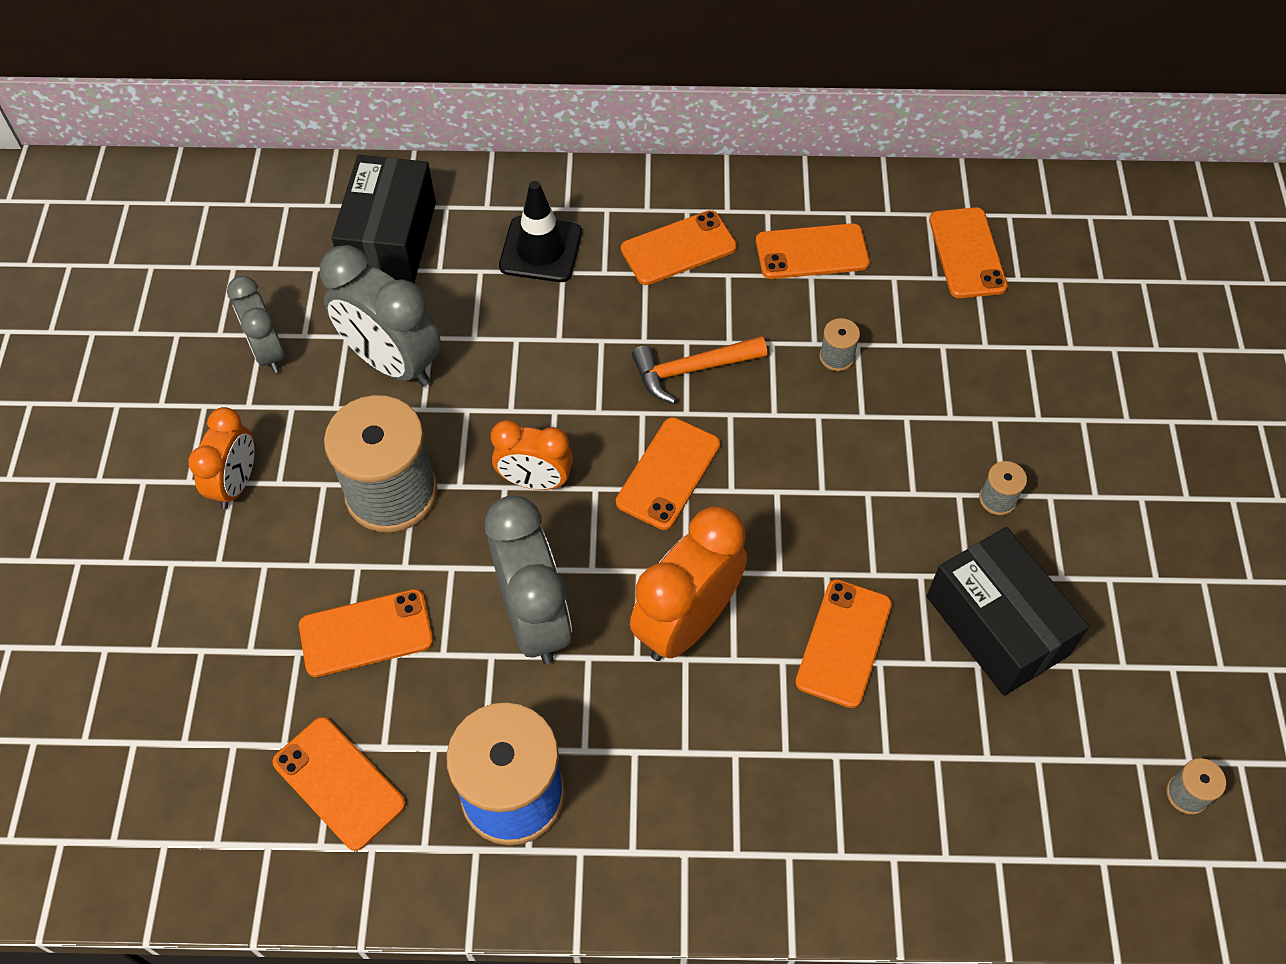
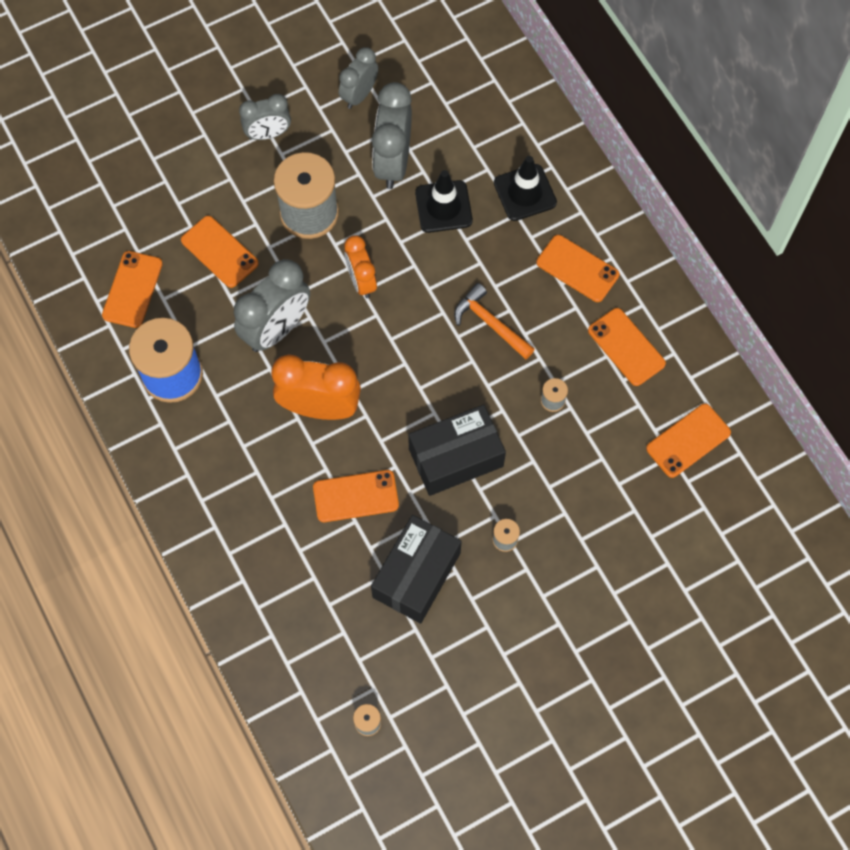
camera: 60 degrees right, 10 degrees up
(236, 483) = (268, 134): orange clock -> grey clock
(390, 239) = (478, 108): black box -> black box (456, 457)
(497, 340) = (443, 207): none -> black traffic cone
(668, 473) = (410, 348): orange phone -> none

